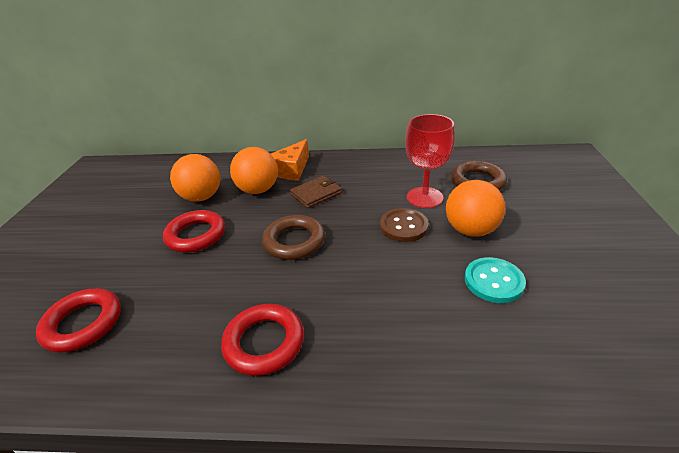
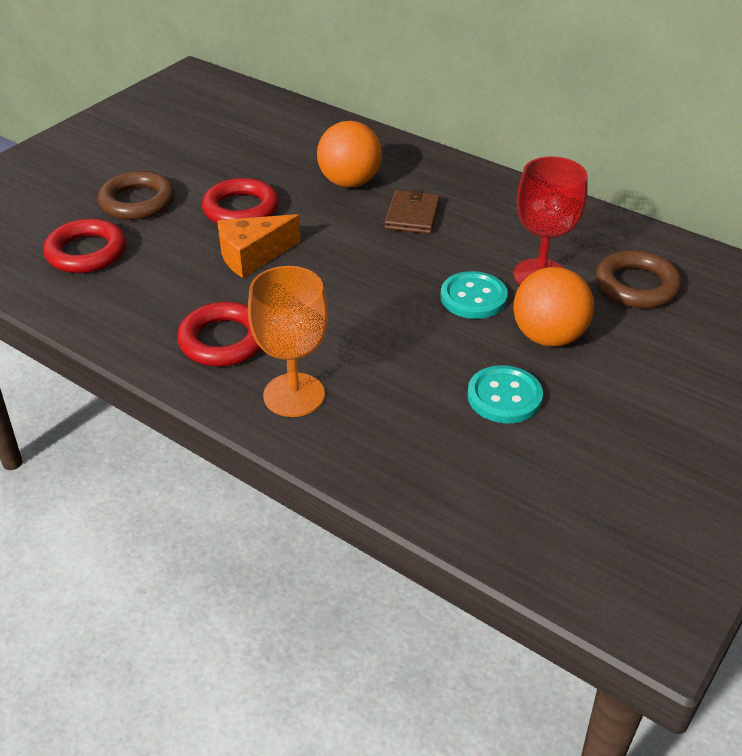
camera: 30 degrees right, 5 degrees up
(201, 197) = (280, 166): orange ball -> none
(292, 170) = (413, 171): orange cheese -> orange cheese (252, 256)
(294, 241) = (335, 260): brown ring -> brown ring (137, 202)
(316, 194) = (412, 215): brown wallet -> brown wallet turned 75 degrees counterclockwise
(361, 360) = (294, 395): none -> orange goblet
(403, 226) = (473, 297): brown button -> turquoise button

